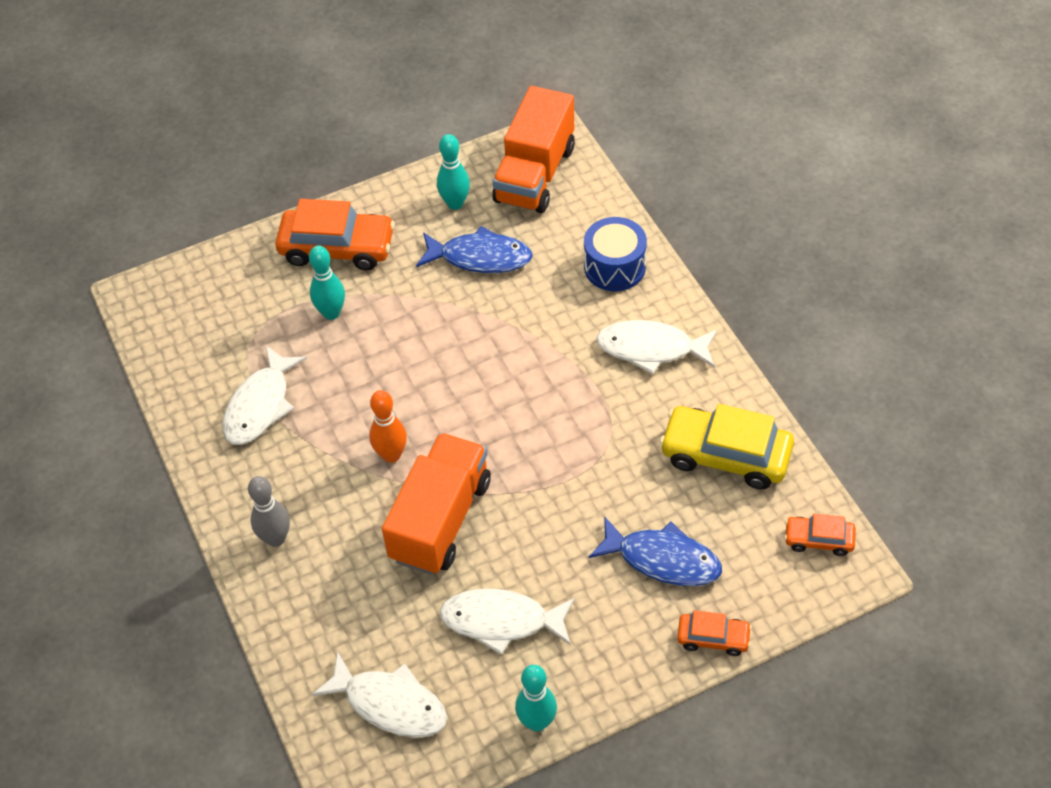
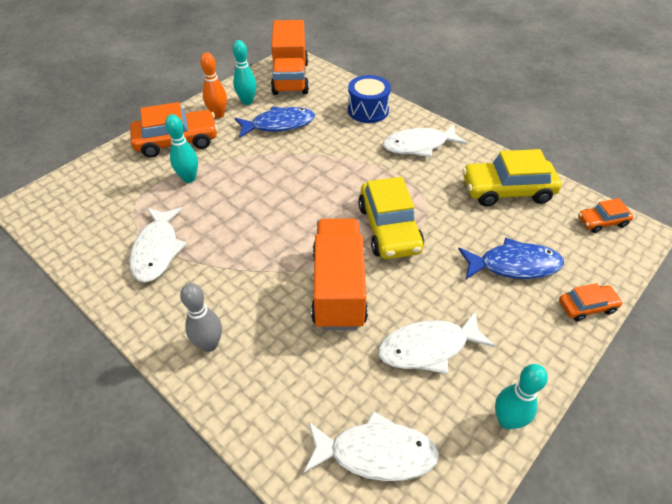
camera: 25 degrees left, 5 degrees down
(391, 455) = (277, 255): orange bowling pin -> orange bowling pin (218, 115)
(540, 462) = (389, 228): none -> yellow car

